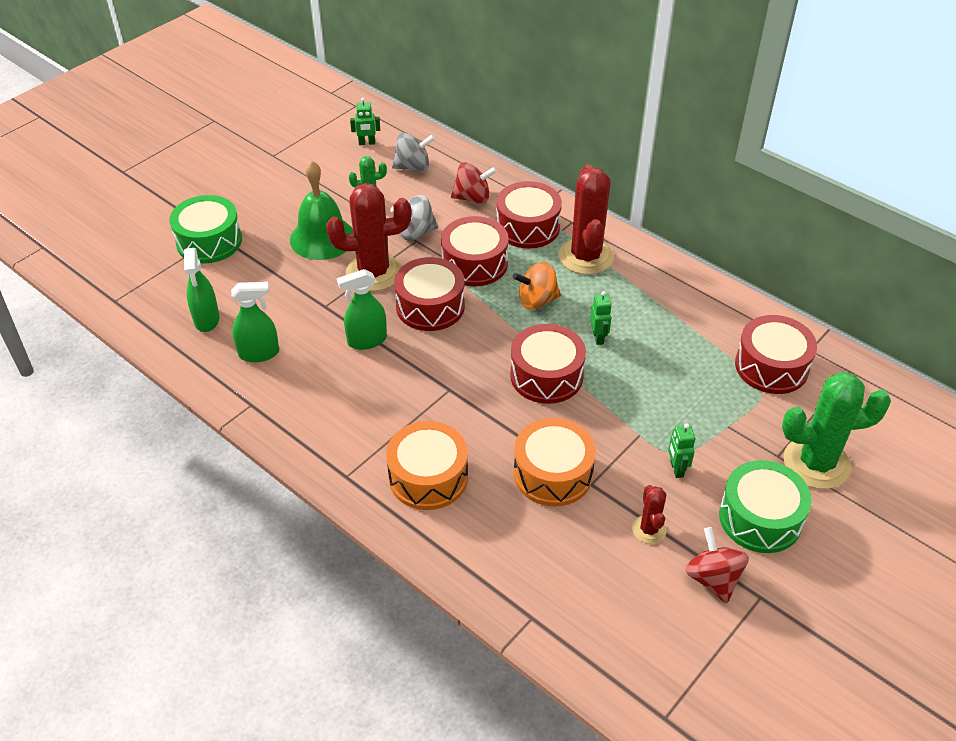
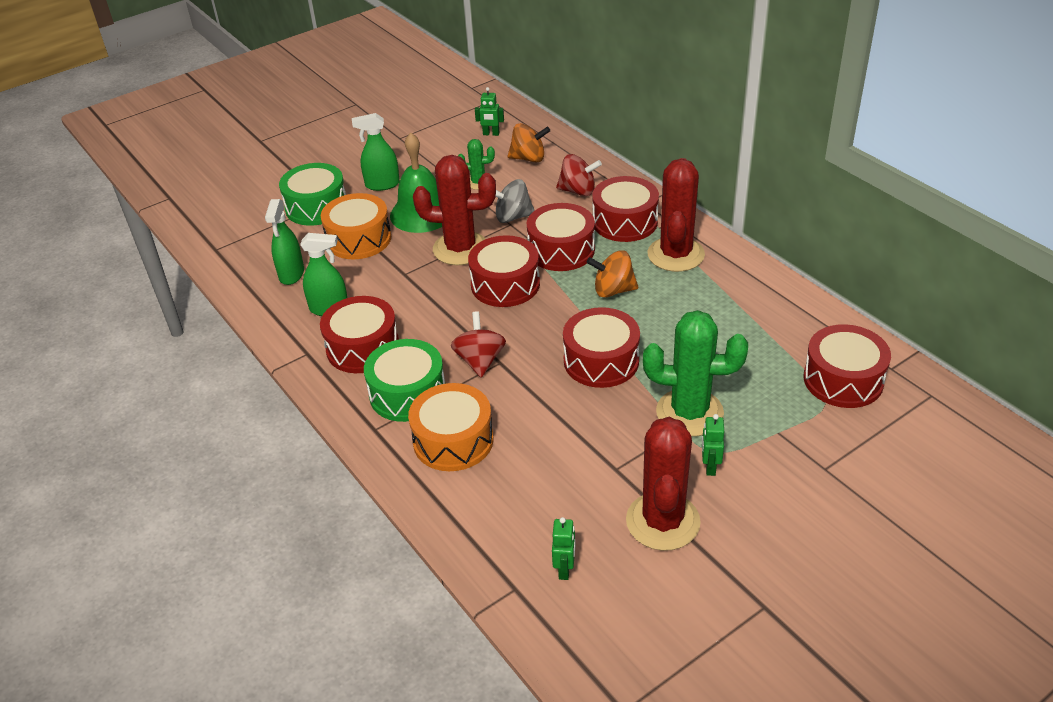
camera: 15 degrees right, 5 degrees down
(307, 391) = (363, 348): none -> red drum
(367, 340) = (434, 309): green spray bottle -> green spray bottle (382, 185)
(413, 167) = (528, 158): grey spinning top -> orange spinning top
(553, 473) = (579, 454): orange drum -> orange drum (359, 239)
(598, 337) = (665, 331): green robot -> green robot (565, 569)
(649, 529) = (663, 521): red cactus -> red cactus, size x2.01
(713, 579) = (717, 580): red spinning top -> red spinning top (480, 361)
(760, 518) = (787, 527): green drum -> green drum (407, 393)
(816, 463) = (865, 481): green cactus -> green cactus (689, 413)

